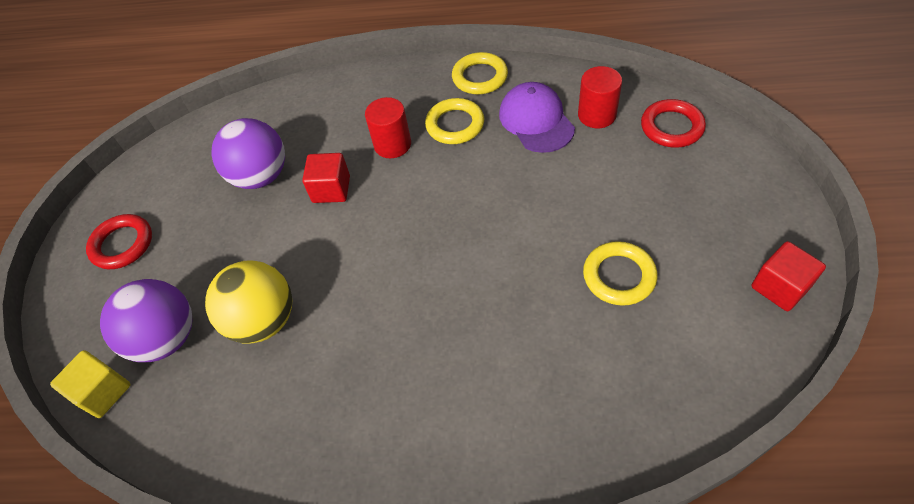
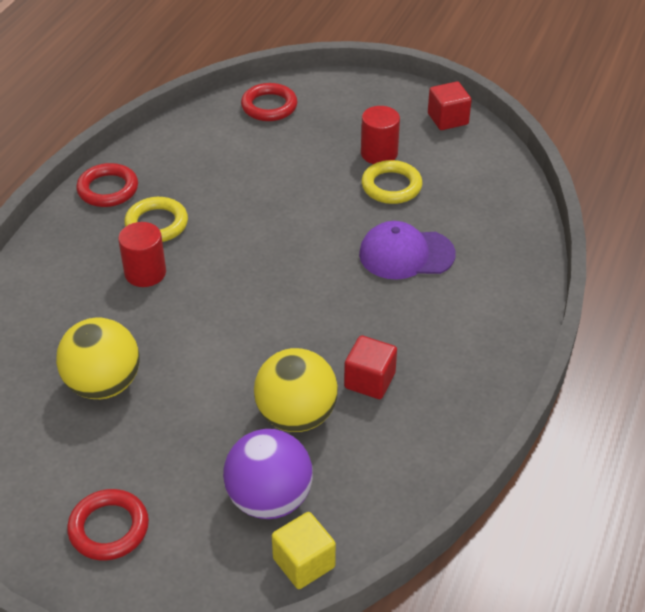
camera: 75 degrees left, 10 degrees down
(261, 176) = (103, 384): purple ball -> yellow ball
(331, 189) = (168, 332): red cube -> red cube (369, 380)
(480, 77) = (108, 189): yellow ring -> red ring
(536, 120) = (197, 173): purple cap -> purple cap (406, 254)
(597, 115) = (221, 138): red cylinder -> red cylinder (379, 153)

